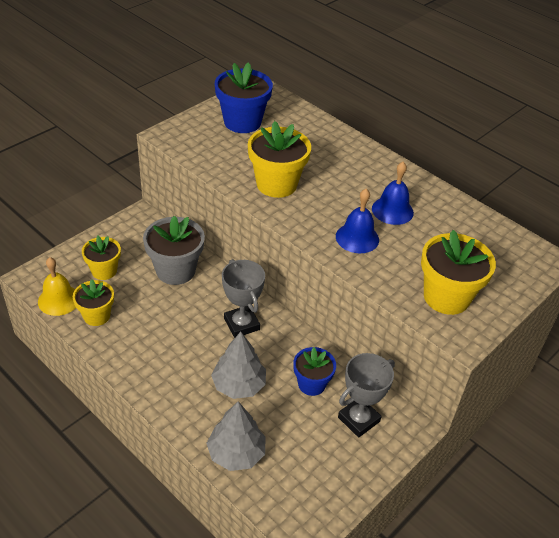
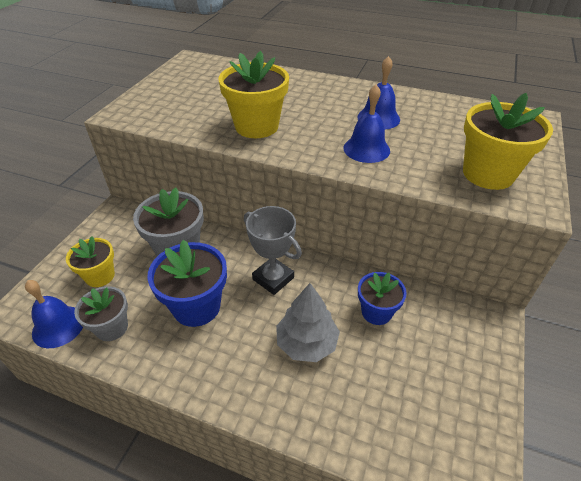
camera: 20 degrees left, 0 degrees up
(59, 300) = (58, 326): yellow bell -> blue bell
(96, 316) = (112, 327): yellow flower pot -> grey flower pot
(236, 453) = (350, 424): grey tree -> none
(242, 122) = (190, 86): blue flower pot -> blue flower pot (196, 306)
(358, 419) = (443, 330): grey trophy -> none

